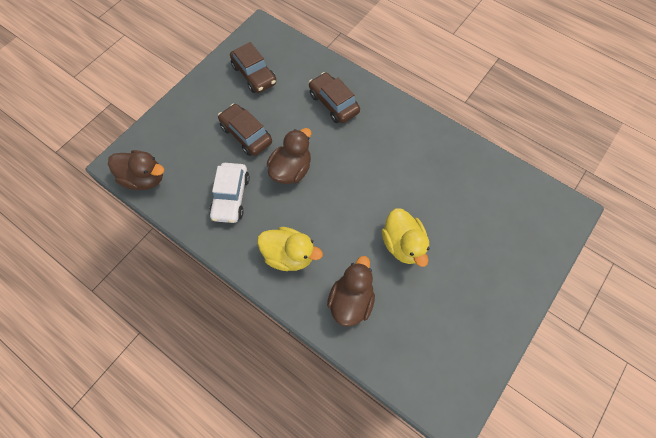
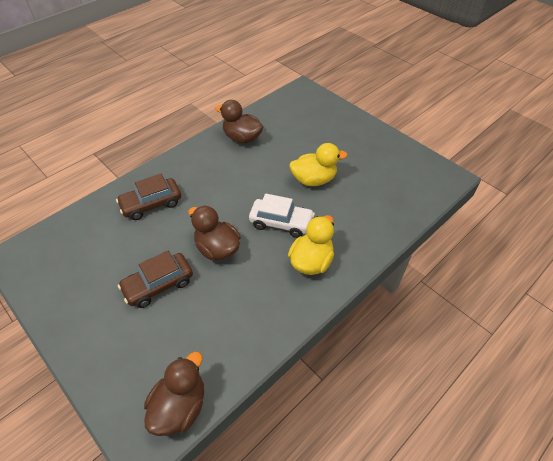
camera: 80 degrees left, 15 degrees down
(231, 197) = (234, 307): white car -> white car (281, 223)
(254, 75) = (78, 269): brown car -> none
(351, 300) = (360, 221): brown duck -> brown duck (242, 138)

